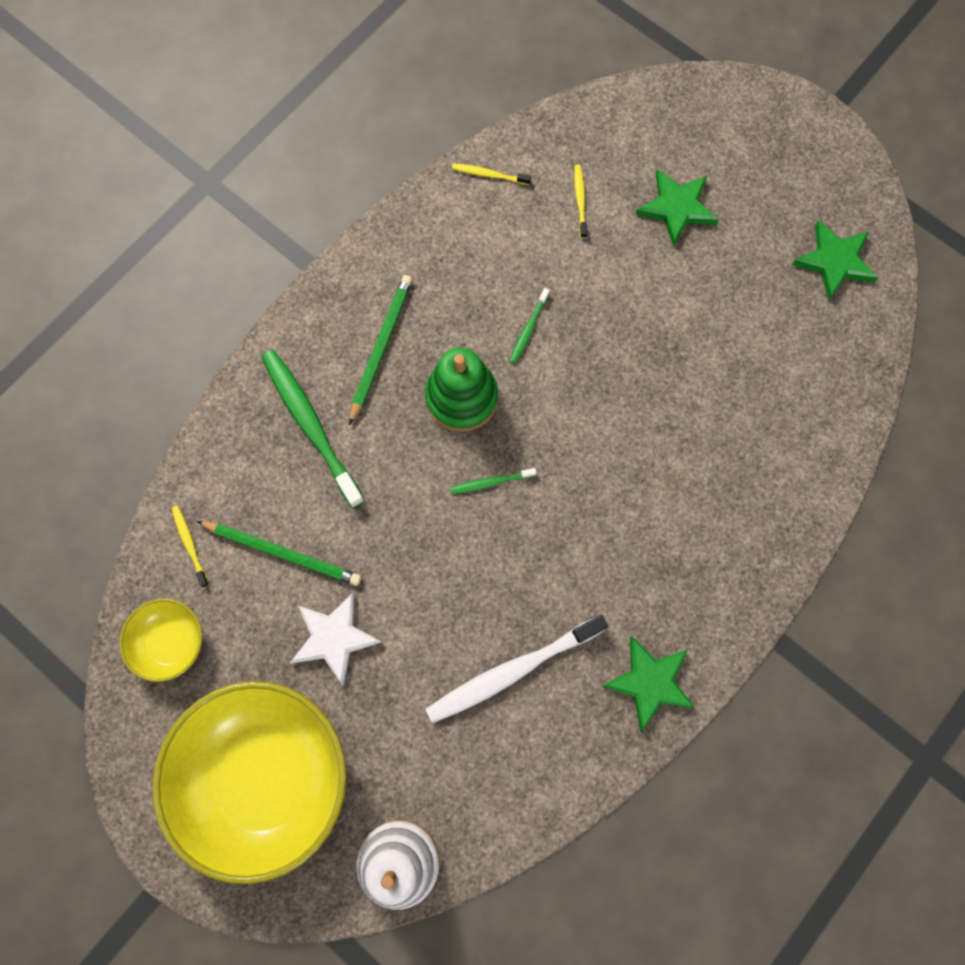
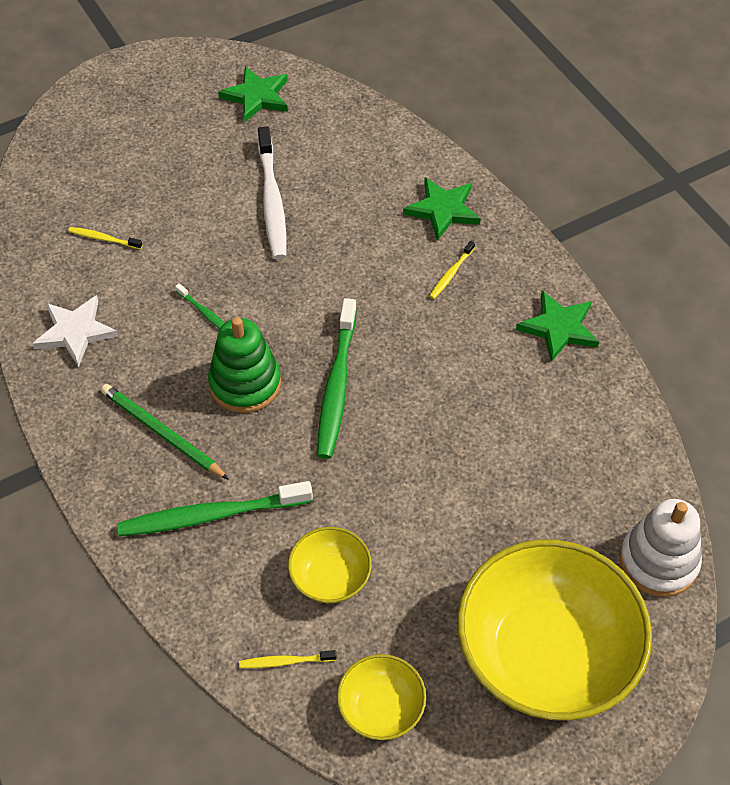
camera: 70 degrees left, 20 degrees down
(282, 552) = (330, 577): green pencil -> yellow bowl
(334, 638) = (433, 555): white star -> white star (75, 332)
(489, 175) = (37, 296): yellow toothbrush -> yellow toothbrush (451, 274)
(490, 482) = (336, 386): green toothbrush -> green toothbrush, size x2.15
(512, 671) = (515, 422): white toothbrush -> white toothbrush (272, 201)
(677, 207) = (151, 176): green star -> green star (442, 210)

